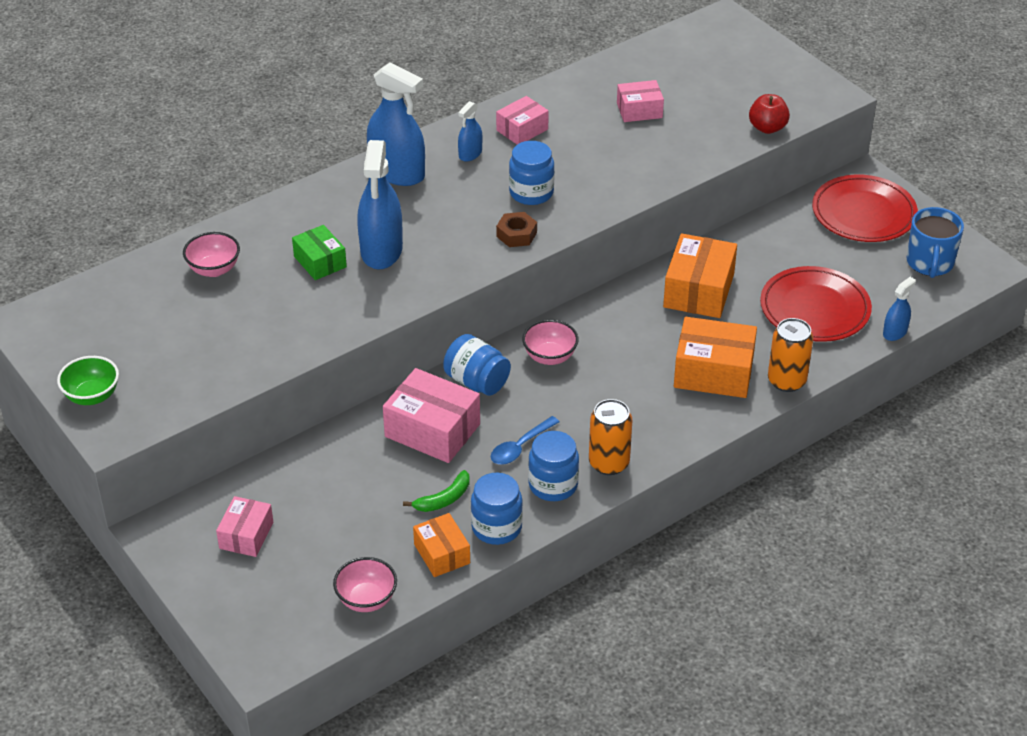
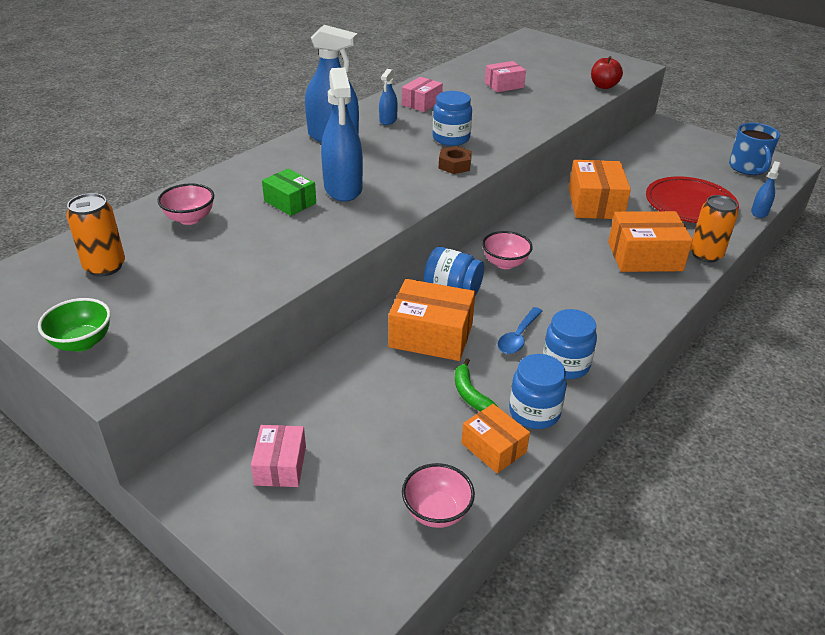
camera: 15 degrees left, 5 degrees down
(432, 430) = (431, 335): pink box -> orange box
(444, 499) = (470, 394): green banana -> green banana turned 120 degrees clockwise
(609, 463) = (604, 338): orange can -> orange can (105, 267)
(863, 213) = (679, 145): red plate -> none

